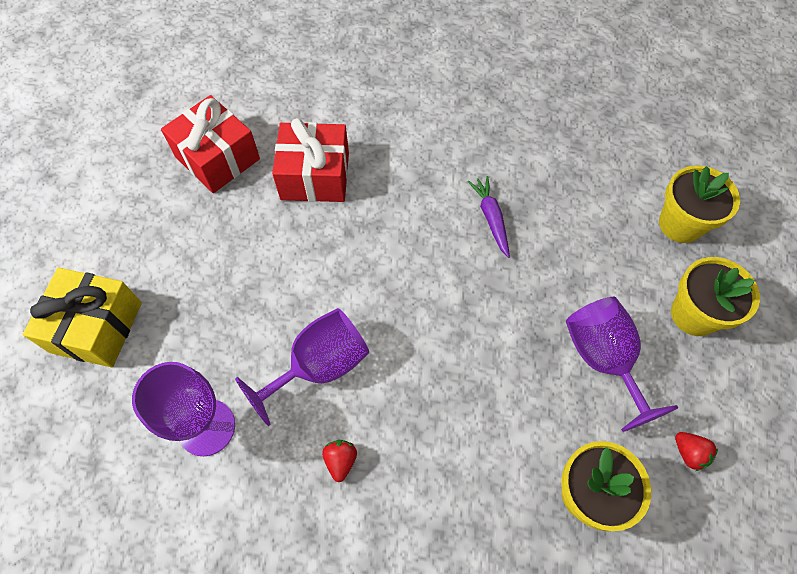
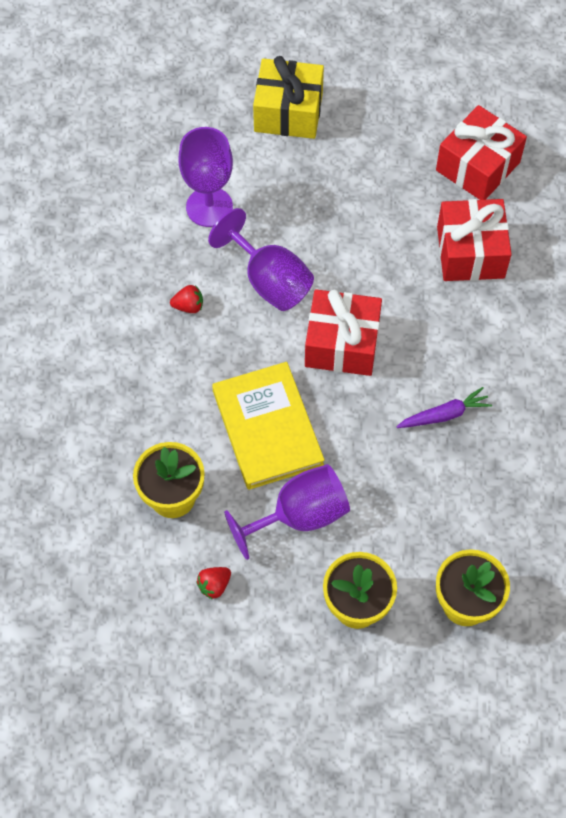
camera: 85 degrees right, 0 degrees up
(406, 300) = (342, 344): none -> red gift
(502, 383) = (267, 428): none -> yellow book

